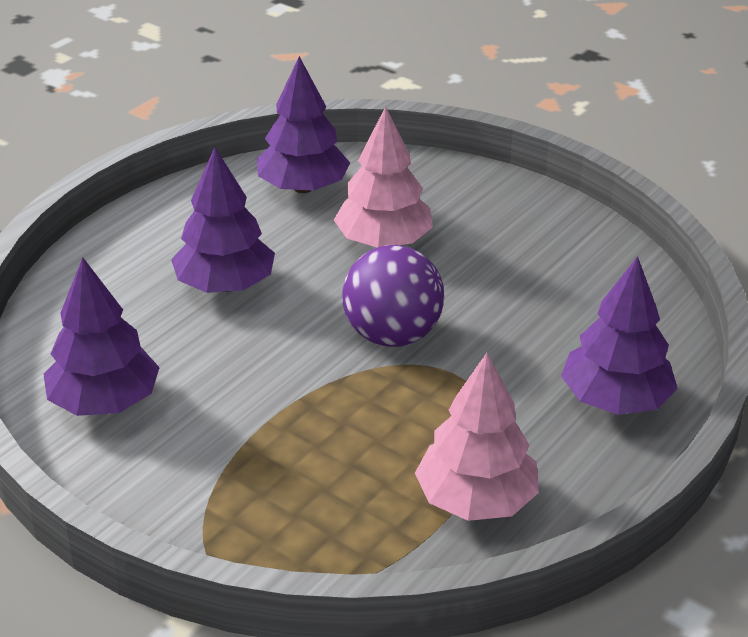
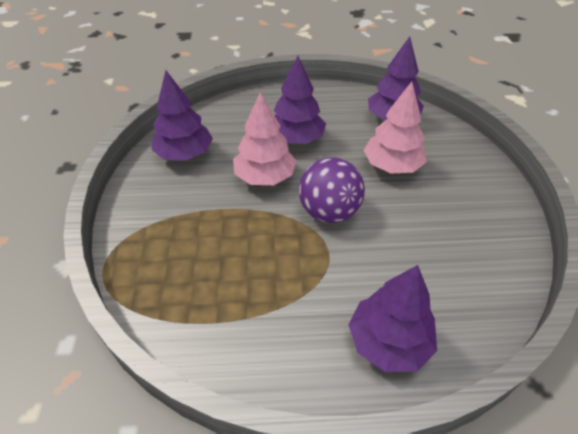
camera: 50 degrees right, 10 degrees up
(475, 500) = (240, 326): pink tree -> pink tree (265, 177)

